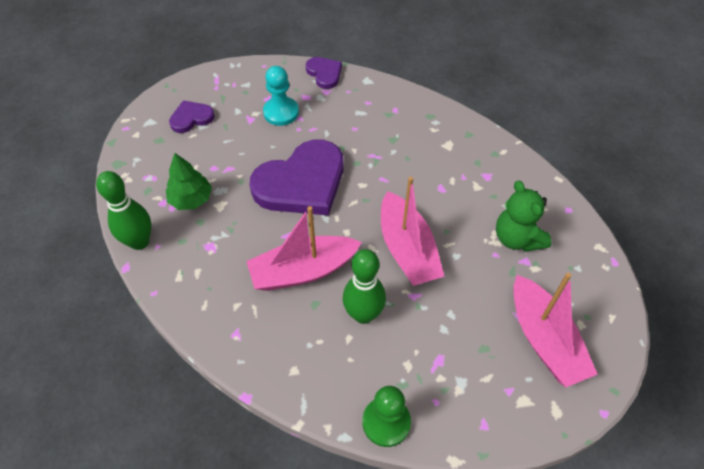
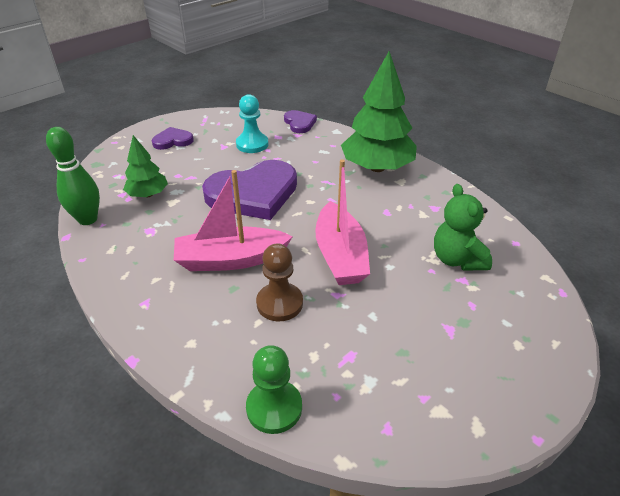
camera: 10 degrees right, 15 degrees down
(363, 314) = (279, 303): green bowling pin -> brown pawn
(421, 129) = (377, 167): none -> green tree
(544, 339) = (473, 353): pink boat -> none

